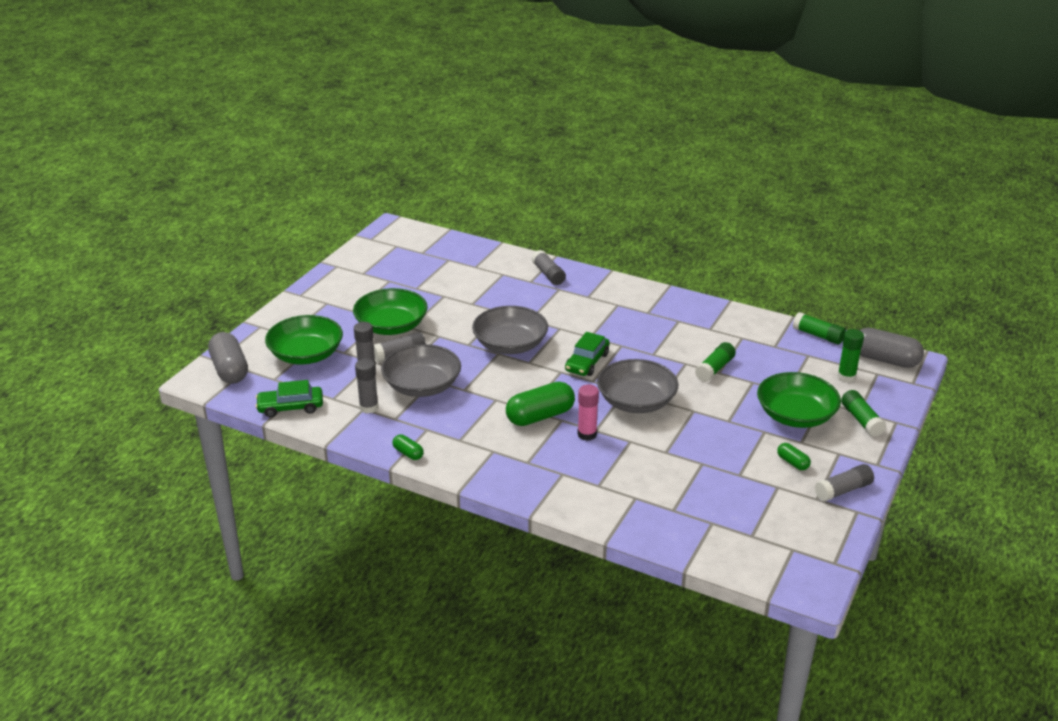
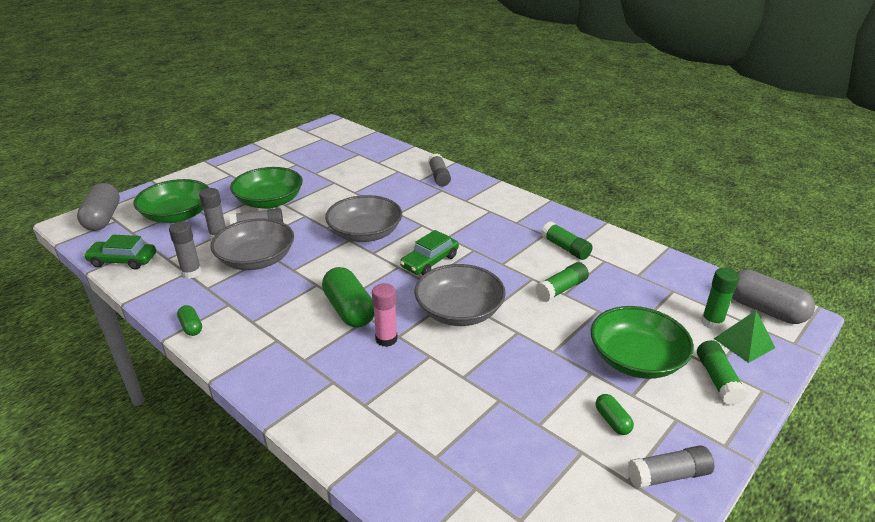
camera: 15 degrees right, 0 degrees up
(540, 416) = (349, 310): green capsule -> green capsule turned 75 degrees clockwise
(818, 335) = (691, 271): green glue stick -> green glue stick (565, 248)
(875, 389) = (744, 343): none -> green pyramid

